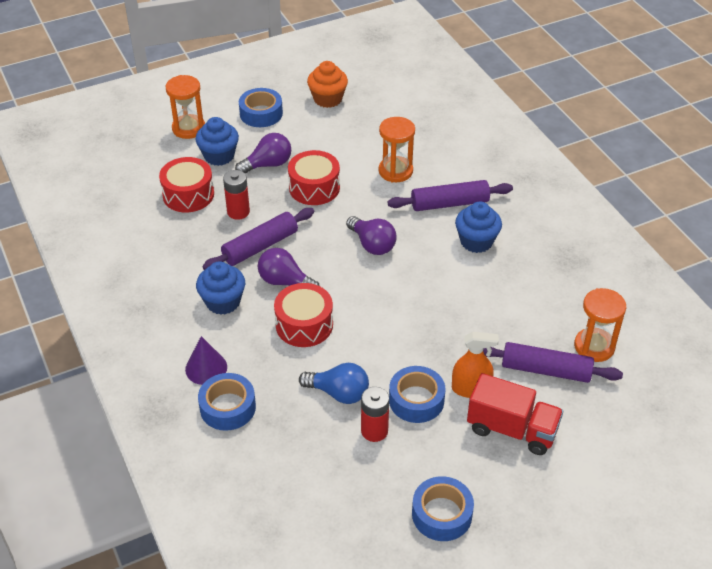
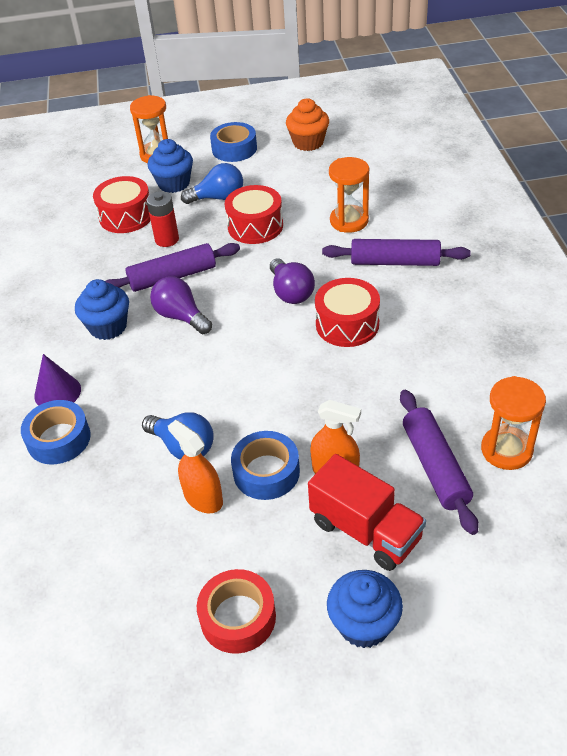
camera: 20 degrees right, 0 degrees up
(268, 164) = (218, 198): purple light bulb -> blue light bulb
(304, 325) = (180, 365): red drum -> red drum (347, 324)
(374, 431) = (203, 498): red battery -> orange spray bottle
(442, 514) = (238, 617): blue tape -> red tape
(476, 241) = (409, 306): blue cupcake -> blue cupcake (364, 624)
(546, 370) = (435, 467): purple rolling pin -> purple rolling pin turned 45 degrees clockwise

